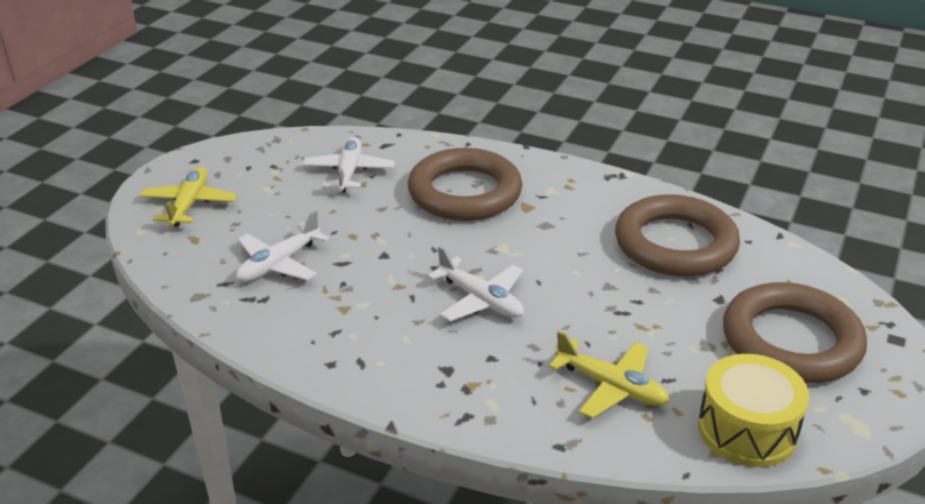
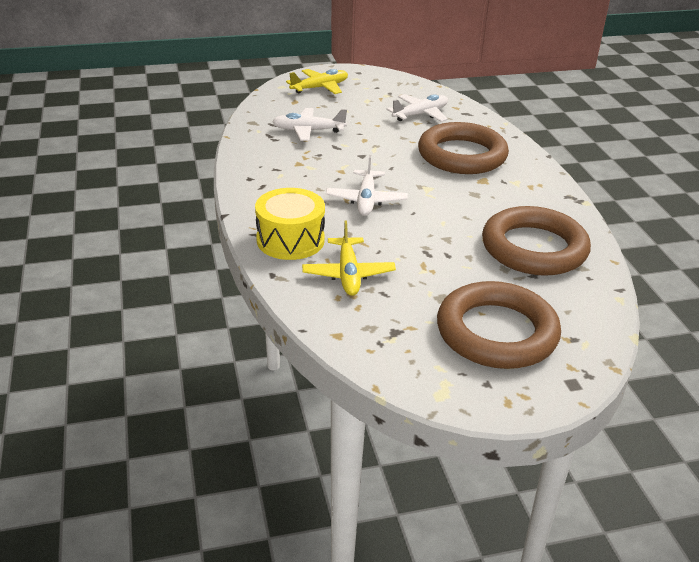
camera: 50 degrees right, 0 degrees up
(747, 430) = (375, 341): yellow drum -> yellow drum (290, 240)

